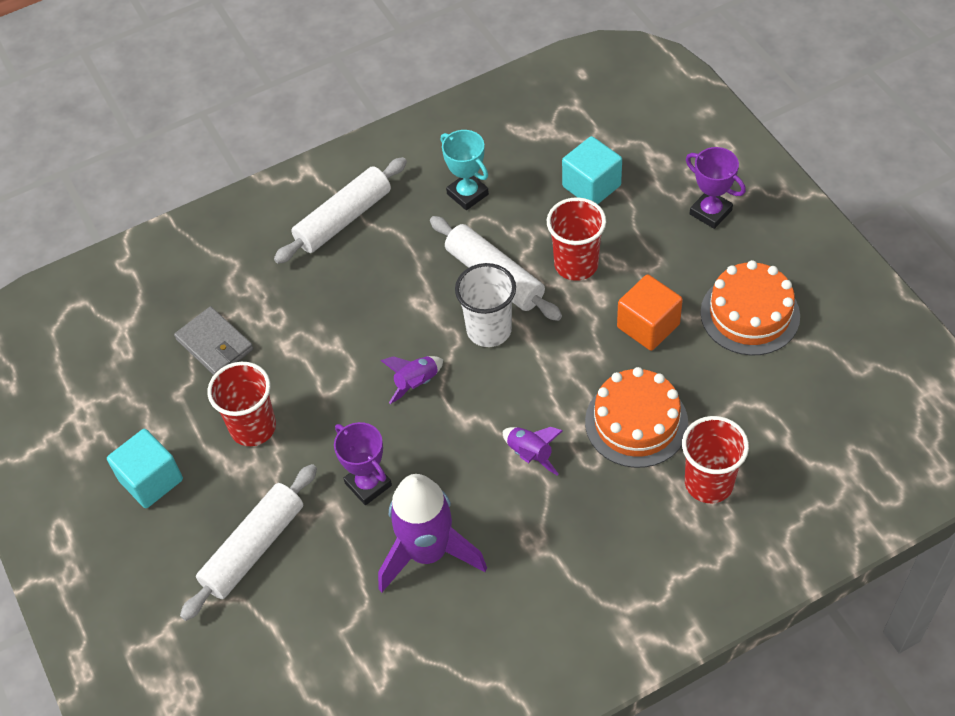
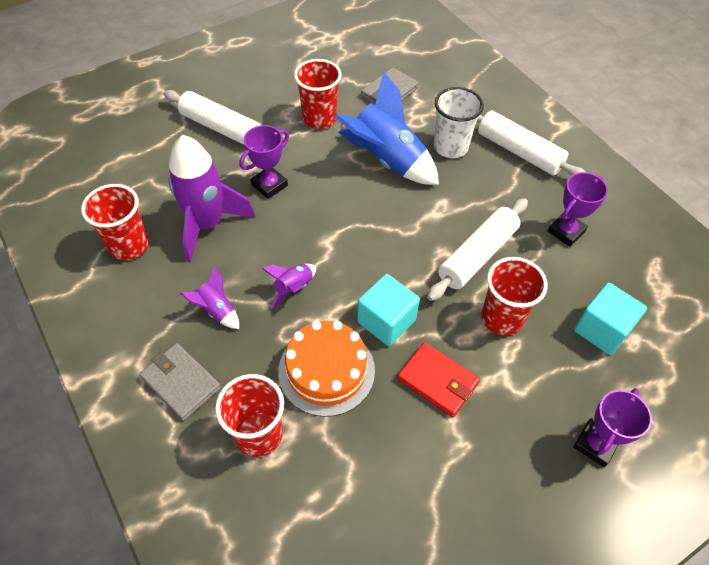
camera: 80 degrees right, 0 degrees up
(151, 480) = (278, 74): turquoise cube -> turquoise cube (386, 321)
(340, 354) = (386, 160): none -> blue rocket
(416, 383) = (362, 208): purple rocket -> purple rocket (216, 310)
(456, 643) = (129, 246): none -> red cup
(467, 194) = (566, 231): turquoise trophy -> purple trophy
(489, 330) = (419, 254): white cup -> white cup (450, 147)
(648, 326) = (437, 381): orange cube -> red wallet
(651, 562) = (181, 382): none -> grey wallet
(750, 314) = (464, 482): orange cake -> none

